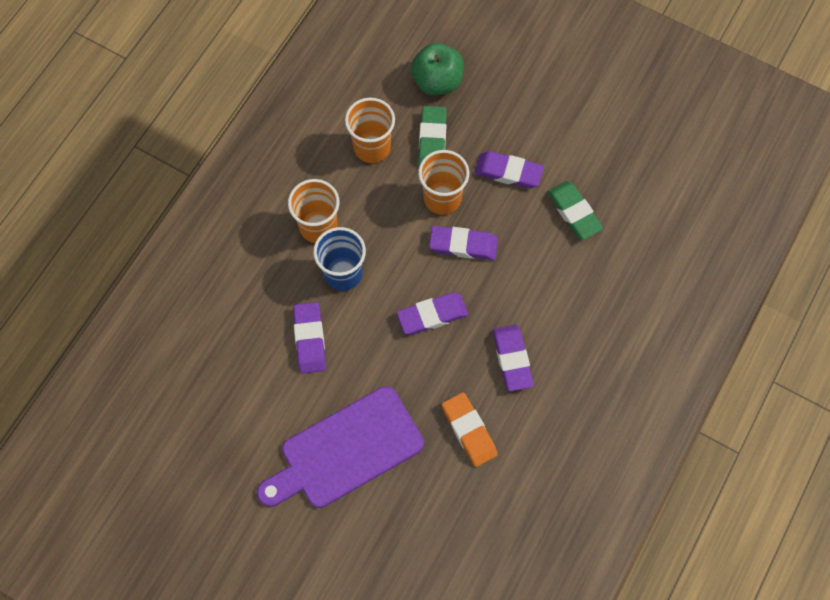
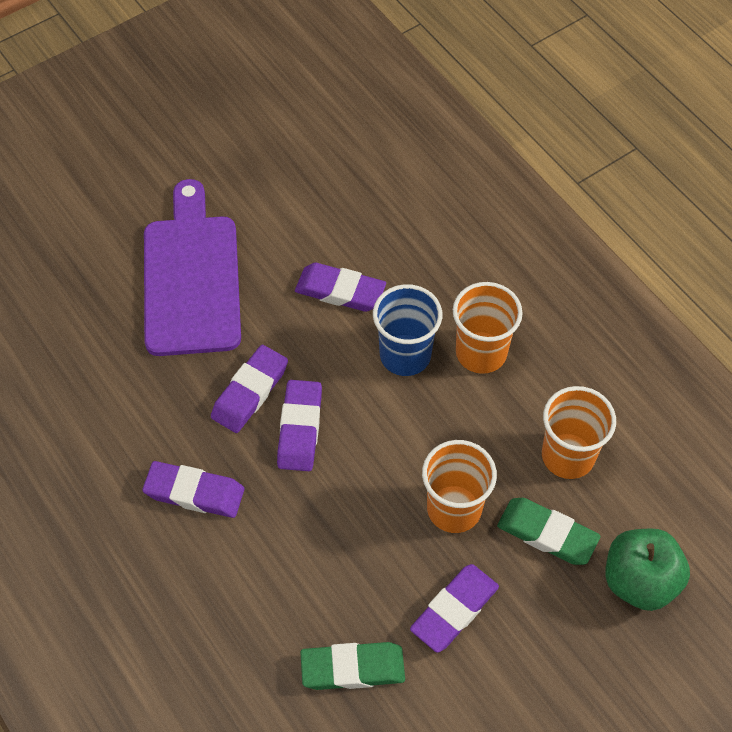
camera: 115 degrees right, 10 degrees down
(463, 245) = (375, 504): purple eraser -> purple eraser (250, 392)
(469, 431) = (138, 406): orange eraser -> none

